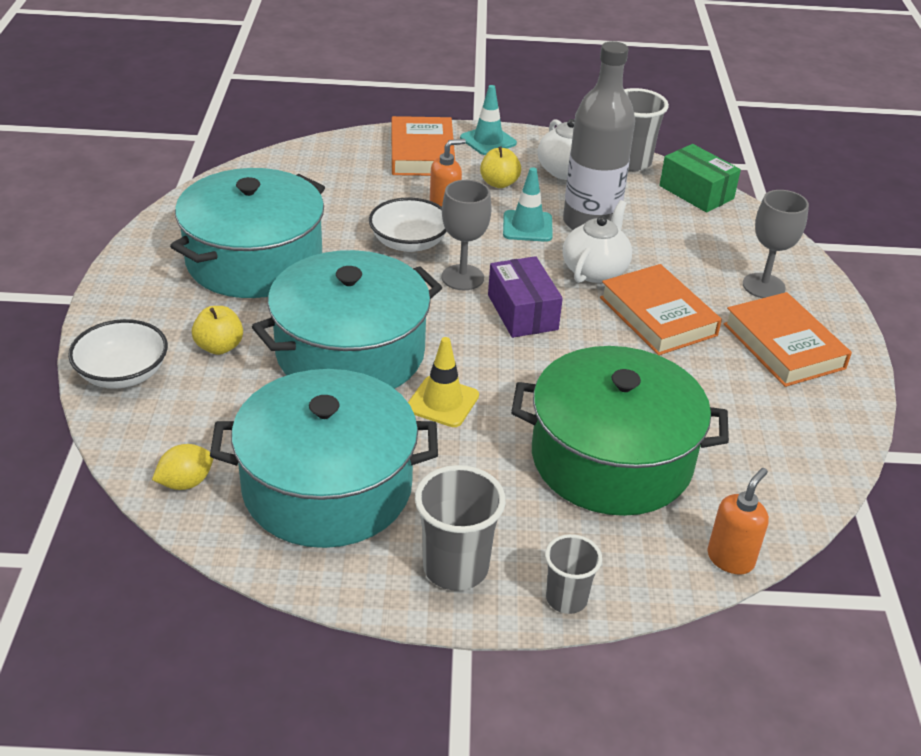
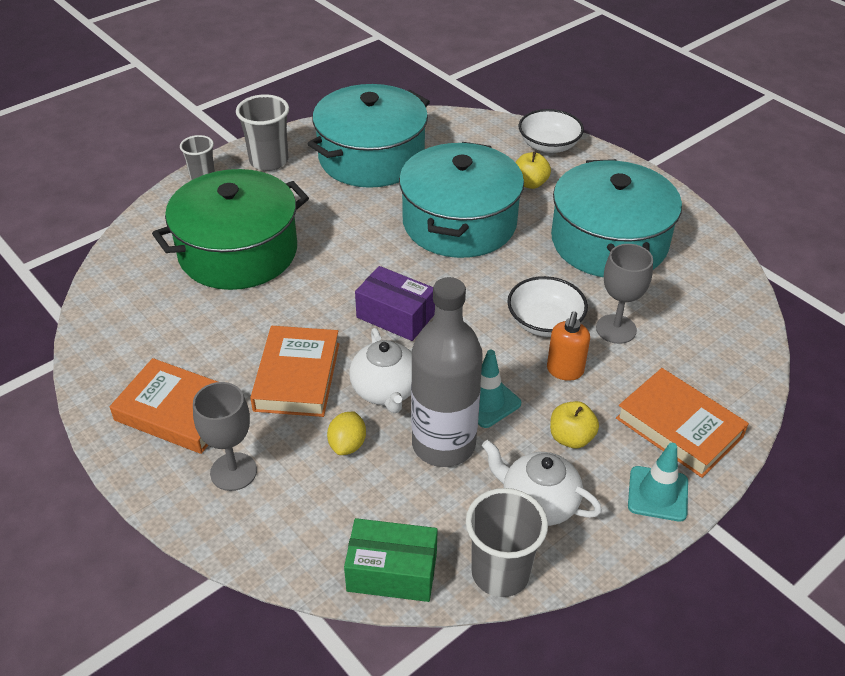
camera: 140 degrees right, 5 degrees up
(186, 482) = (436, 125): yellow lemon -> yellow lemon (347, 445)
(442, 402) = (370, 227): yellow traffic cone -> none
(462, 277) = (469, 317): grey goblet -> grey goblet (616, 329)
(658, 316) = (297, 376): orange book -> orange book turned 75 degrees clockwise
(730, 559) = (128, 237): orange soap dispenser -> none

